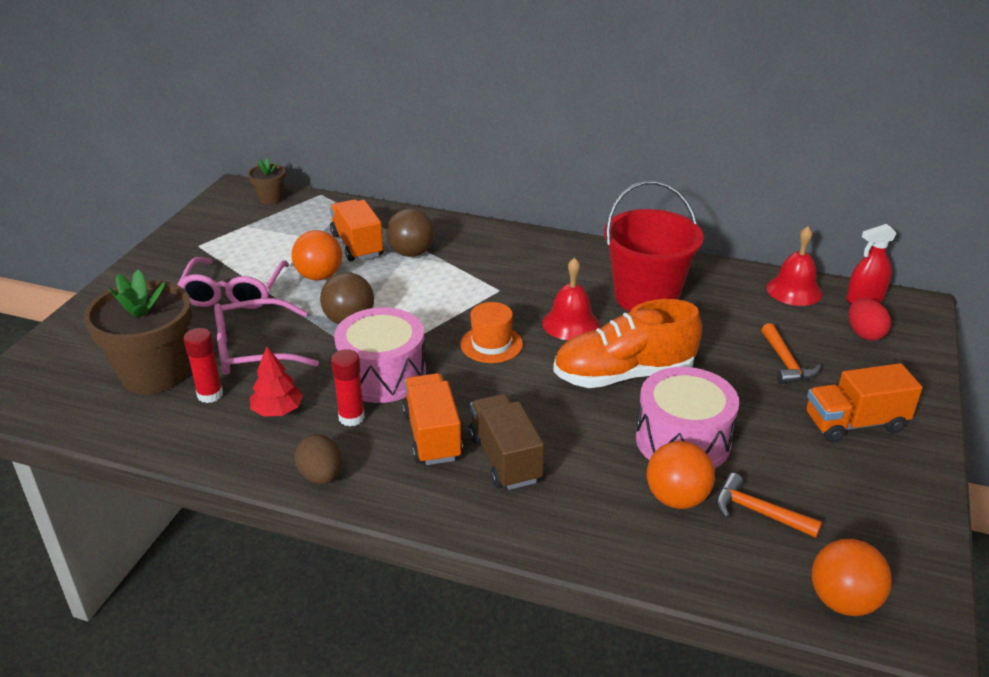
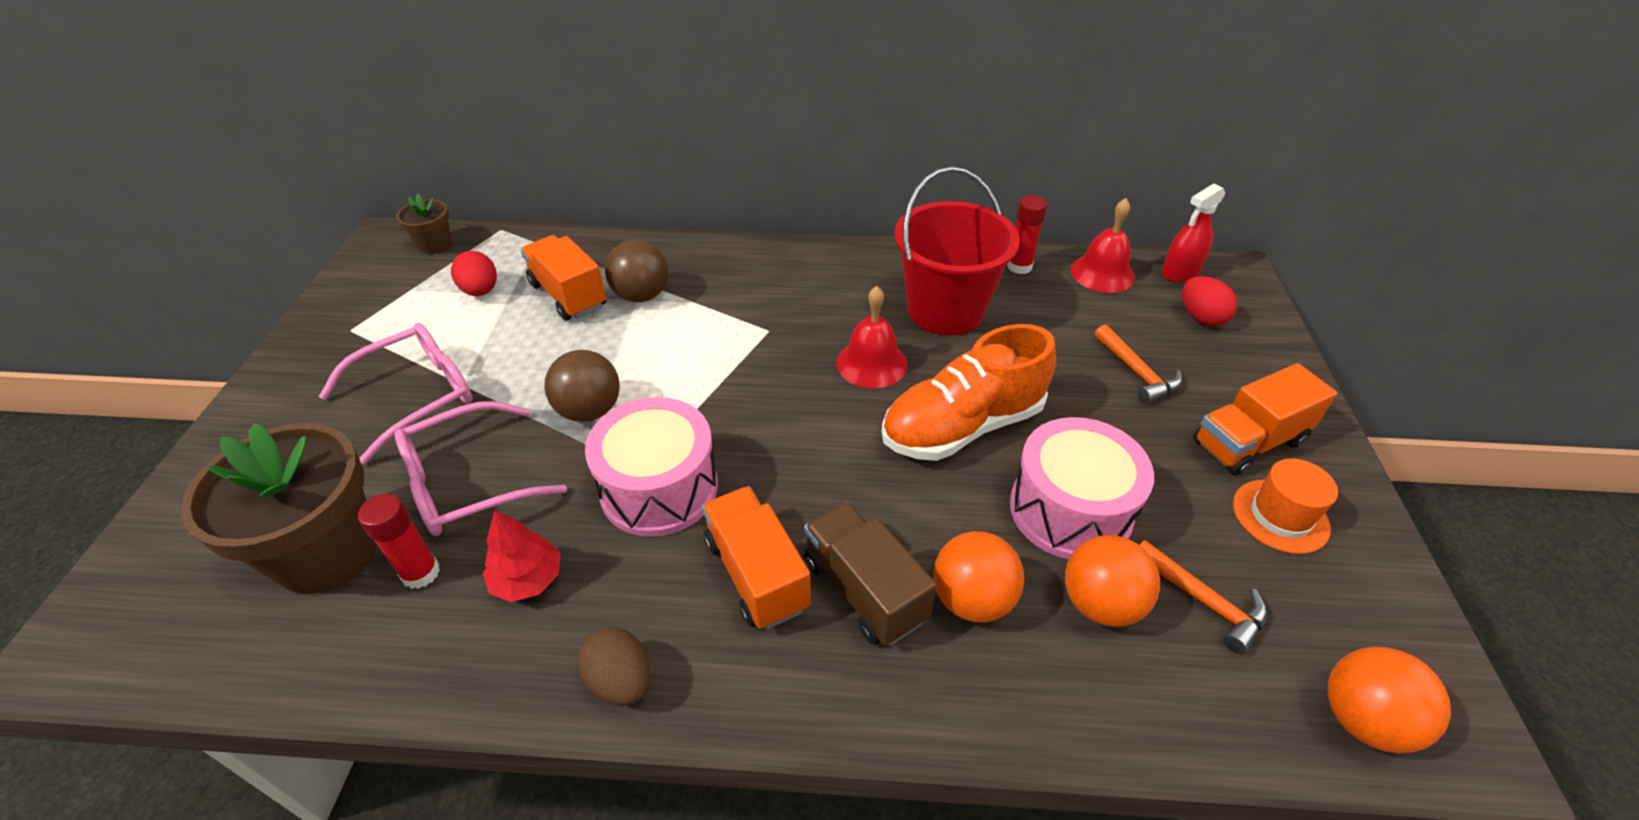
camera: 15 degrees left, 10 degrees up
(233, 293) = (417, 396): pink glasses -> pink glasses turned 120 degrees counterclockwise
(295, 233) = (481, 291): none -> red egg
(319, 276) = (530, 349): orange ball -> orange ball (972, 599)
(351, 417) = (636, 568): red glue stick -> red glue stick (1019, 266)
(491, 344) = (785, 412): orange hat -> orange hat (1280, 516)
(758, 512) = (1203, 601): orange hammer -> orange hammer turned 150 degrees counterclockwise

